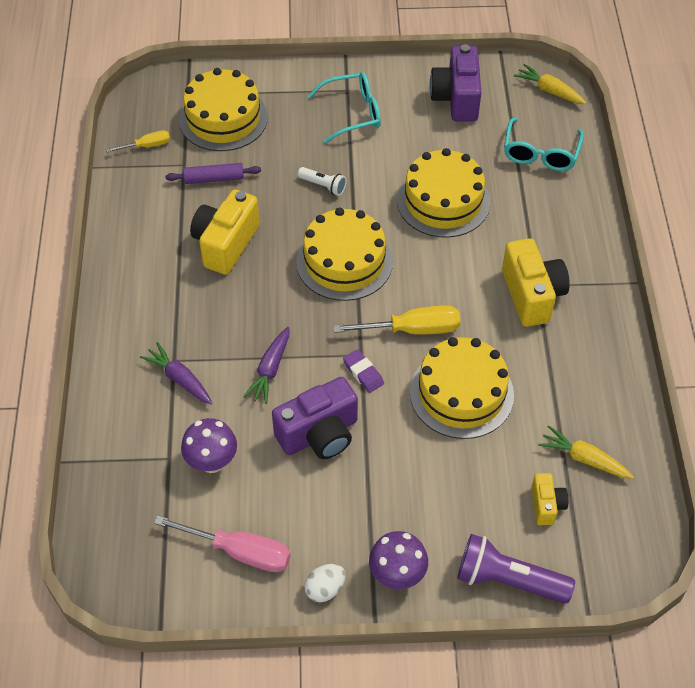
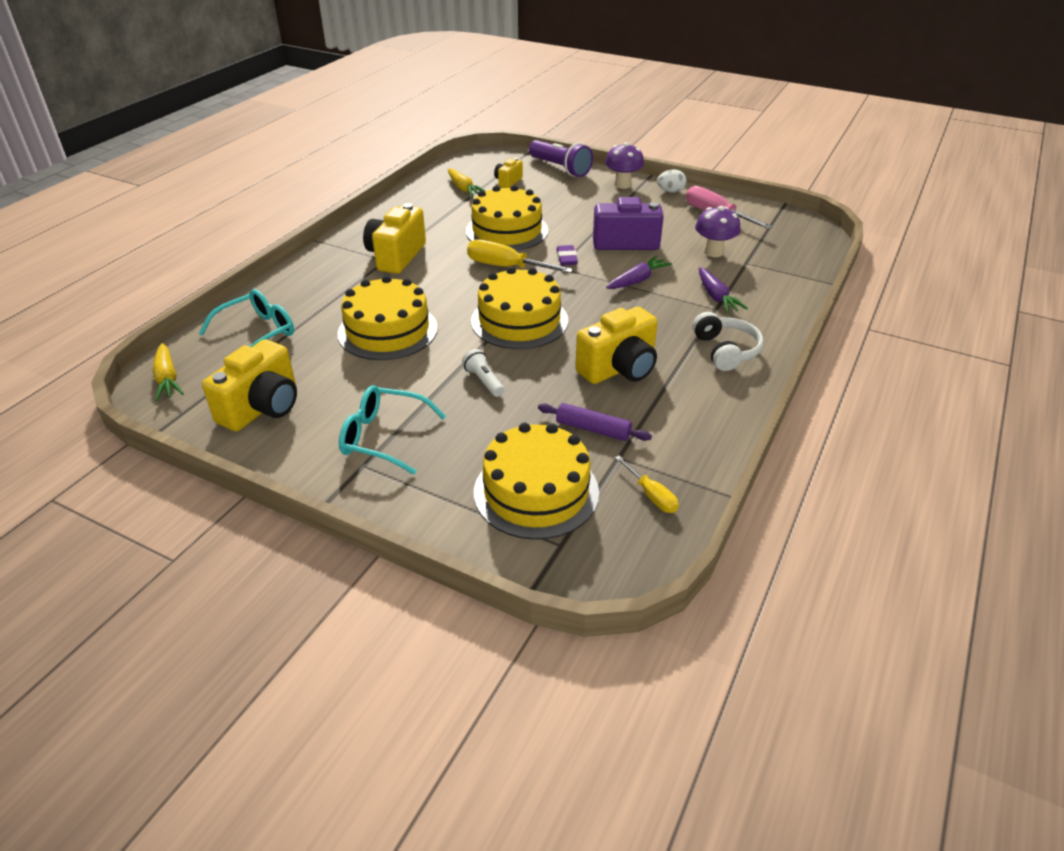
camera: 150 degrees left, 15 degrees down
(144, 305) = (725, 350): none -> white headphones
(147, 146) = (652, 496): yellow screwdriver -> yellow screwdriver turned 135 degrees counterclockwise
(456, 99) = (262, 408): purple camera -> yellow camera

